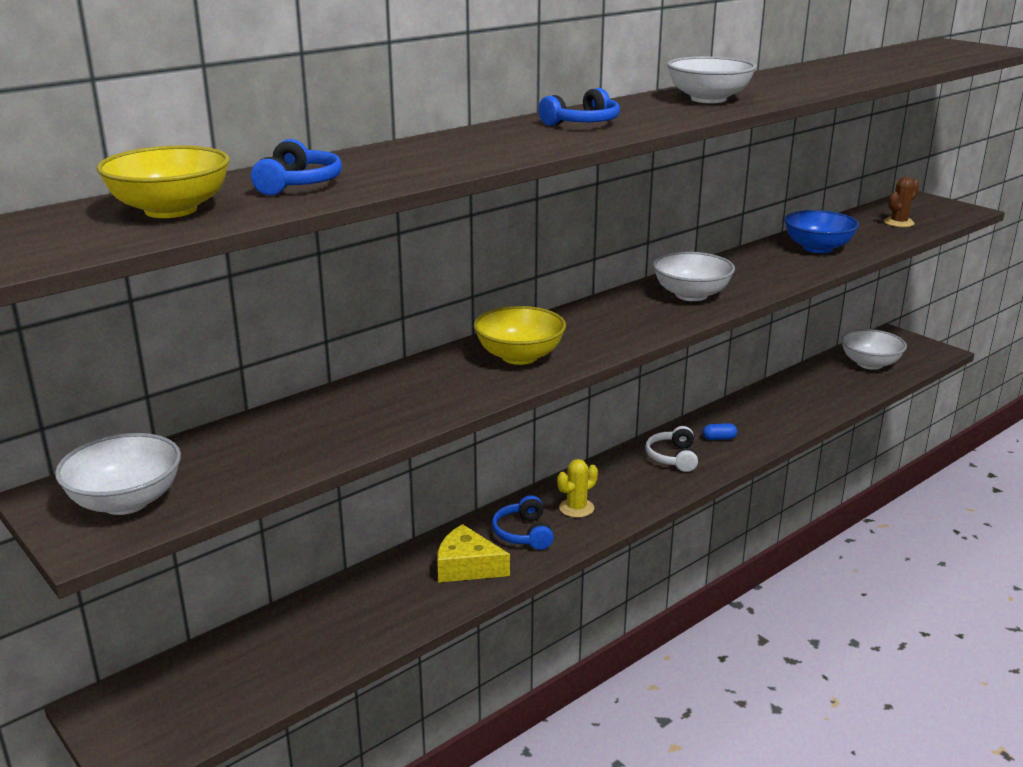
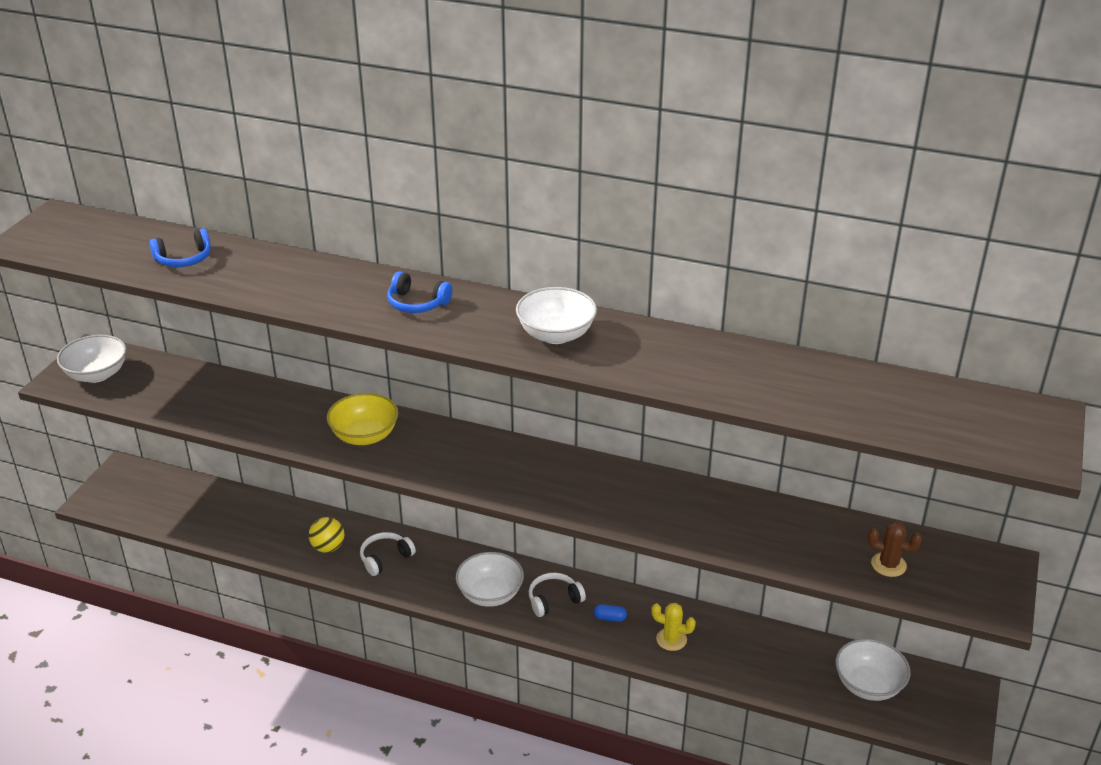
camera: 60 degrees right, 10 degrees up
(171, 210) = (112, 244): yellow bowl -> none
(467, 566) = (328, 547): yellow cheese -> yellow ball
(523, 533) = (385, 558): blue headphones -> white headphones
(576, 508) = (437, 572): yellow cactus -> yellow cactus (671, 639)
(691, 295) = (551, 480): white bowl -> white bowl (490, 594)
(719, 438) = (610, 618): blue capsule -> blue capsule turned 45 degrees counterclockwise
(817, 248) = (744, 525): blue bowl -> none

